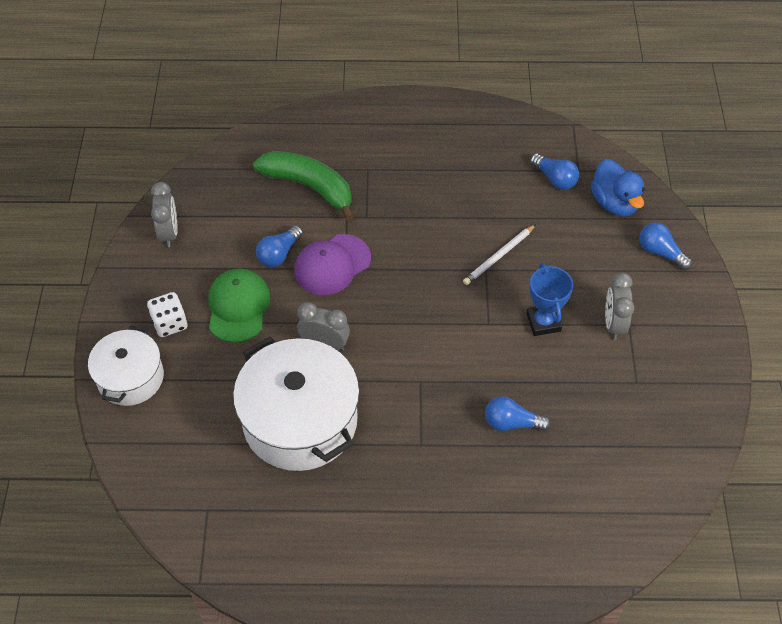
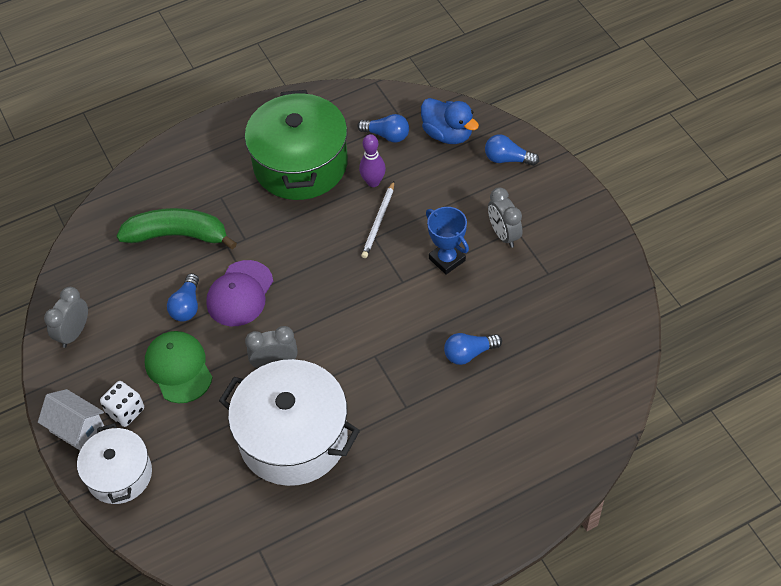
camera: 25 degrees left, 0 degrees up
(120, 319) = (77, 429): none -> white house
(169, 233) = (74, 333): grey clock -> grey clock turned 120 degrees counterclockwise
(457, 171) = (300, 164): none -> green pot
(516, 217) = (373, 182): none -> purple bowling pin

